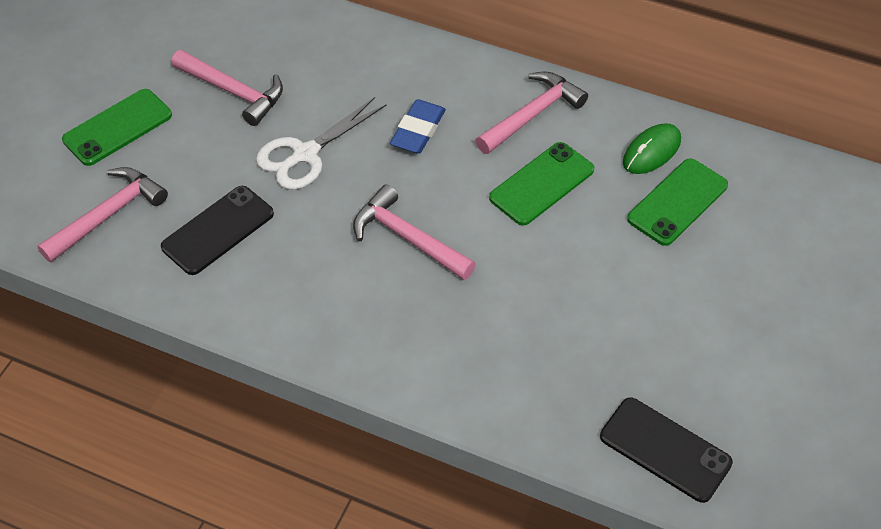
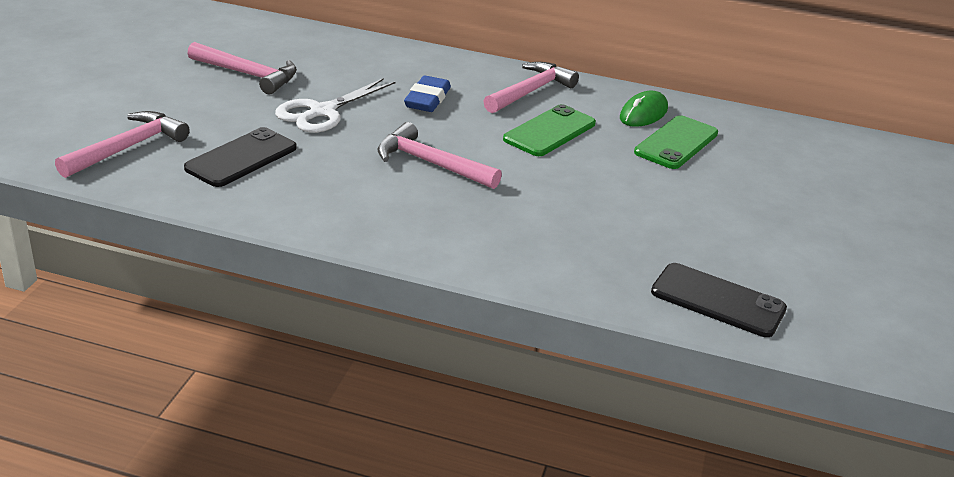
camera: 10 degrees left, 20 degrees down
(117, 127) = (135, 94): green phone -> none

